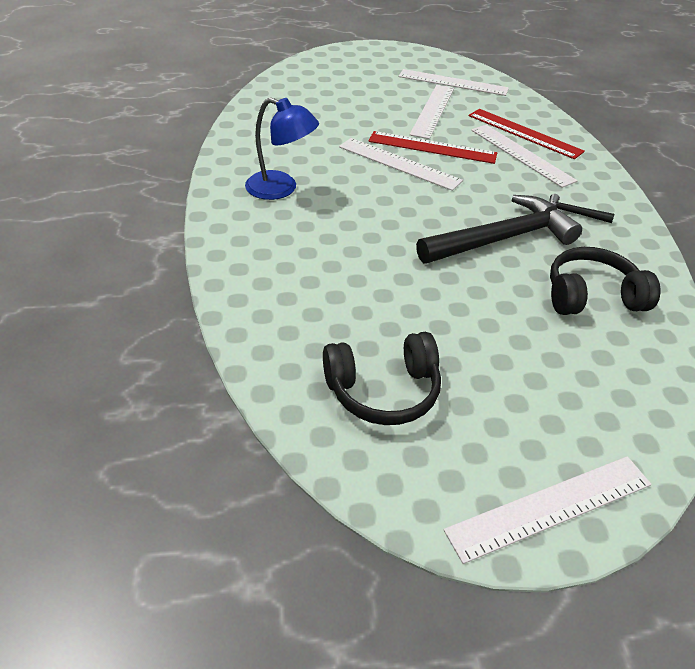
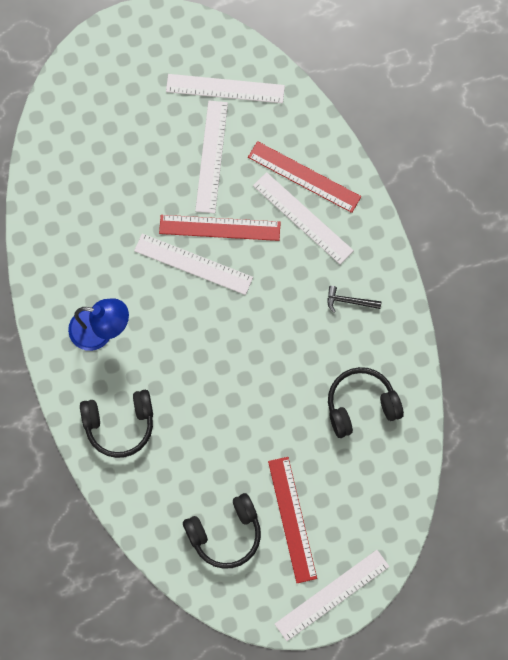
camera: 10 degrees left, 30 degrees up
(272, 259) = (119, 425): none -> black headphones
(489, 393) = (292, 519): none -> red ruler
(501, 239) = (291, 353): black hammer -> none

